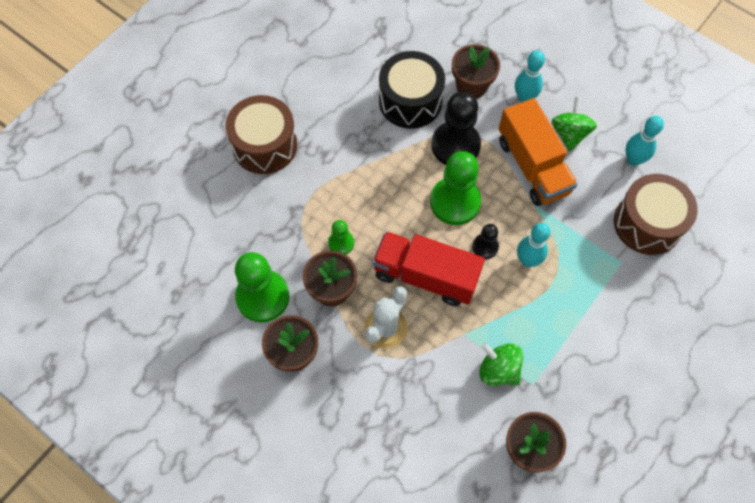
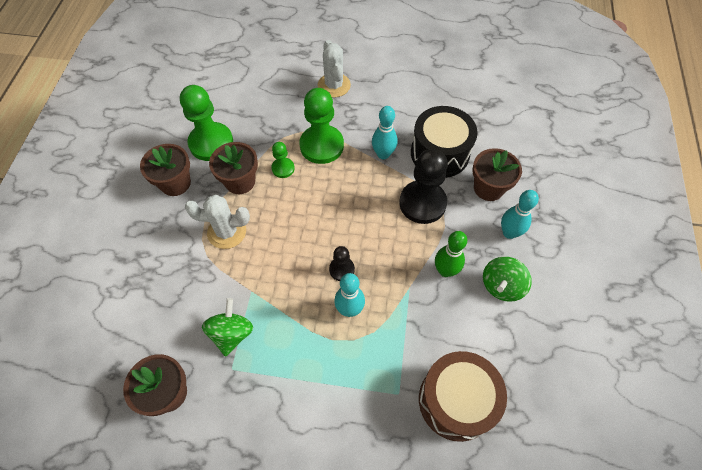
camera: 60 degrees right, 5 degrees down
(265, 145) = (334, 85): brown drum -> white cactus
(425, 276) = (288, 238): red truck -> none
(455, 202) = (369, 227): green pawn -> green pawn (321, 146)
(532, 166) = (445, 270): orange truck -> green bowling pin
(569, 134) = (501, 286): green spinning top -> green spinning top turned 150 degrees clockwise
(633, 159) = (517, 356): turquoise bowling pin -> turquoise bowling pin (383, 154)

